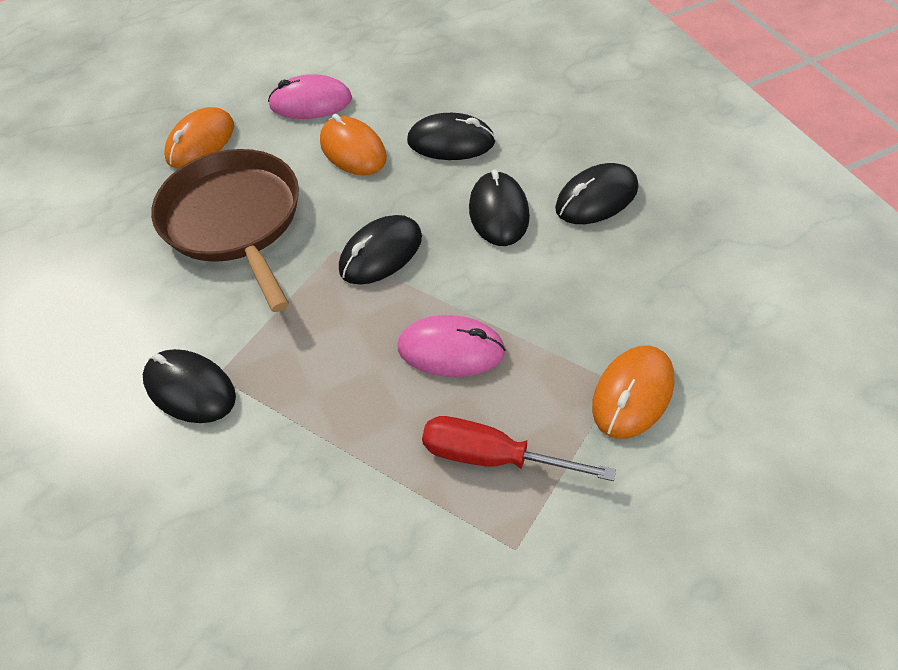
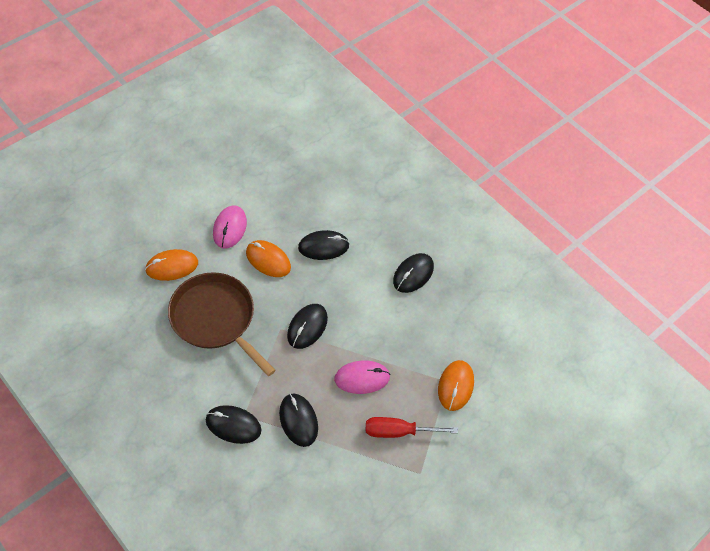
camera: 25 degrees left, 5 degrees up
(201, 142) = (172, 266): orange mouse -> orange mouse turned 60 degrees clockwise
(311, 102) = (230, 228): pink mouse -> pink mouse turned 60 degrees counterclockwise
(498, 212) = (363, 291): black mouse -> black mouse (298, 420)

